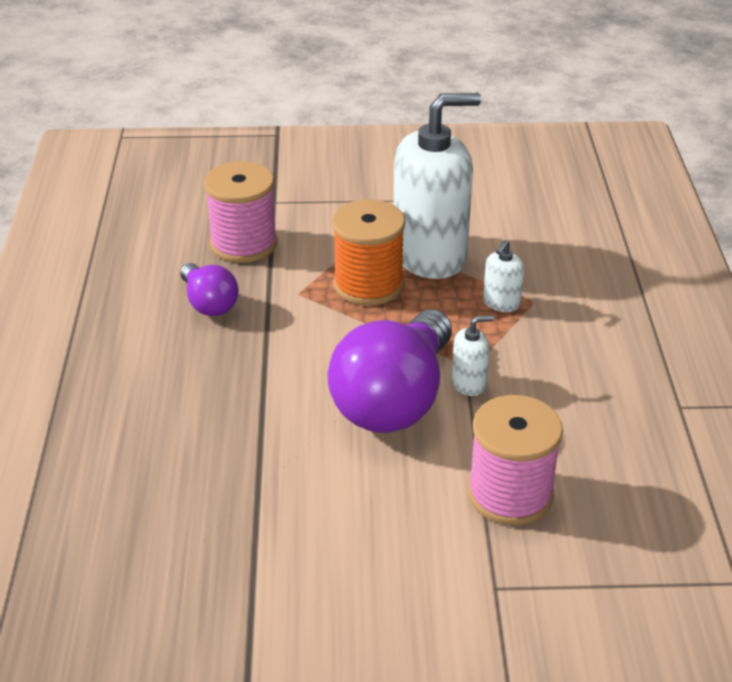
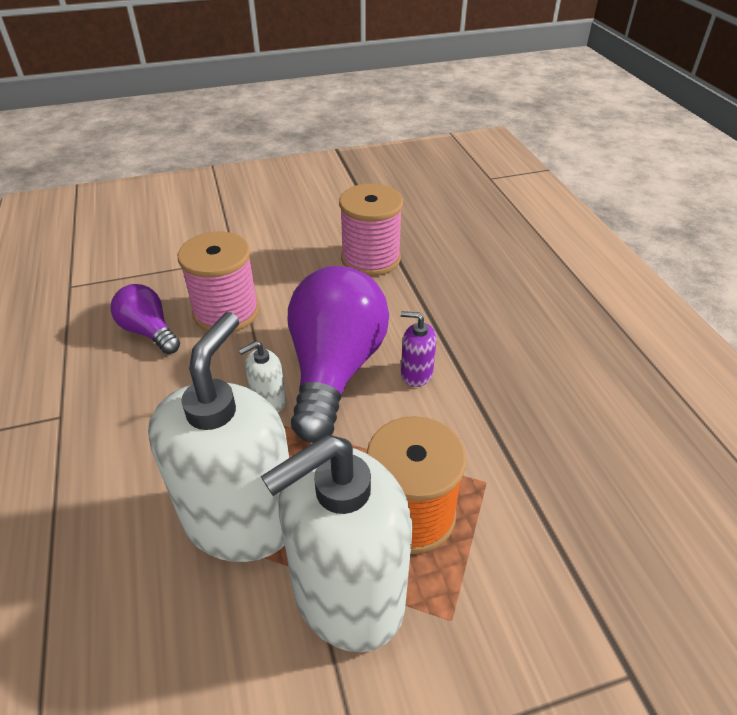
camera: 165 degrees right, 5 degrees up
(209, 303) = (571, 443): purple light bulb -> purple light bulb (149, 332)
(243, 244) = (604, 555): pink spool -> pink spool (370, 259)
(311, 381) = (416, 374): none -> purple soap dispenser
(501, 303) = (241, 520): white soap dispenser -> white soap dispenser, size x2.41

